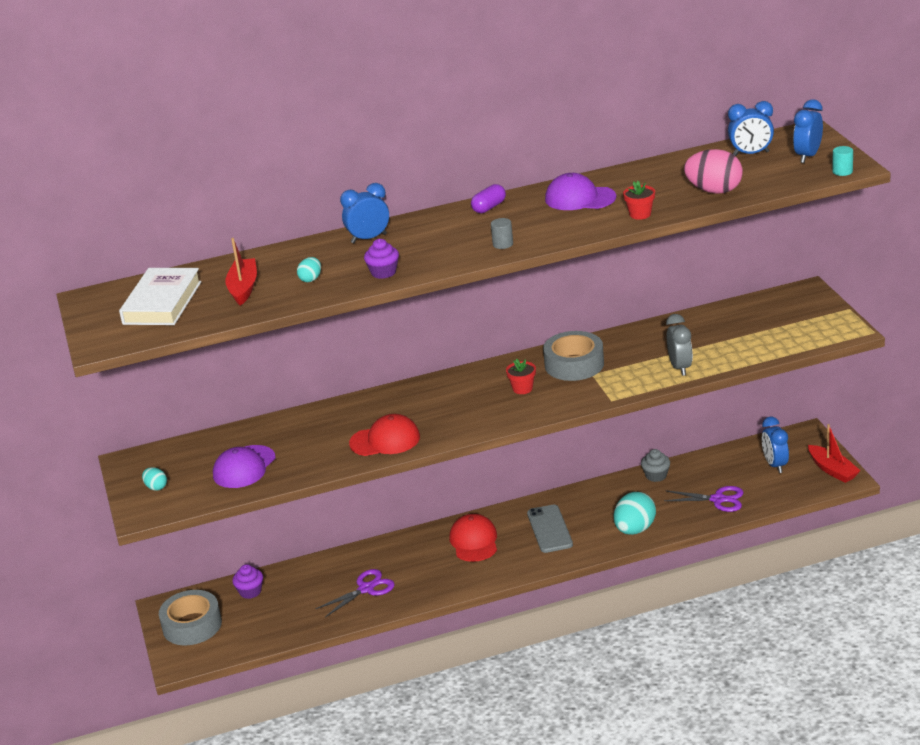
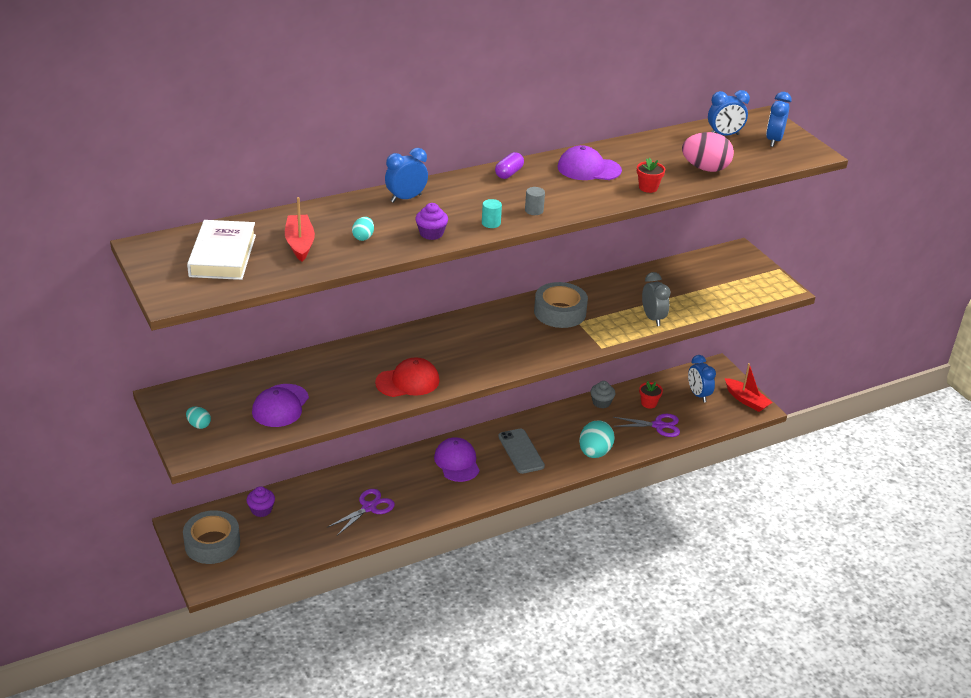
camera: 15 degrees left, 5 degrees up
(474, 541) = (457, 462): red cap -> purple cap
(522, 388) = (520, 334): red flower pot -> red flower pot (648, 403)
(842, 171) = (808, 157): turquoise cylinder -> turquoise cylinder (491, 223)

